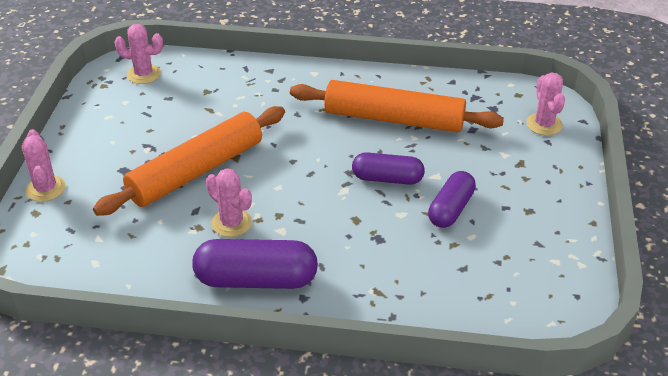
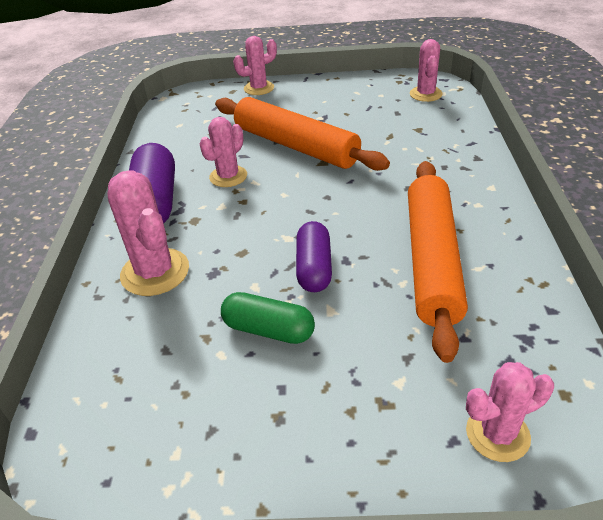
camera: 85 degrees right, 0 degrees up
(368, 276) = (155, 272): none -> pink cactus
(451, 209) = (268, 330): purple capsule -> green capsule

